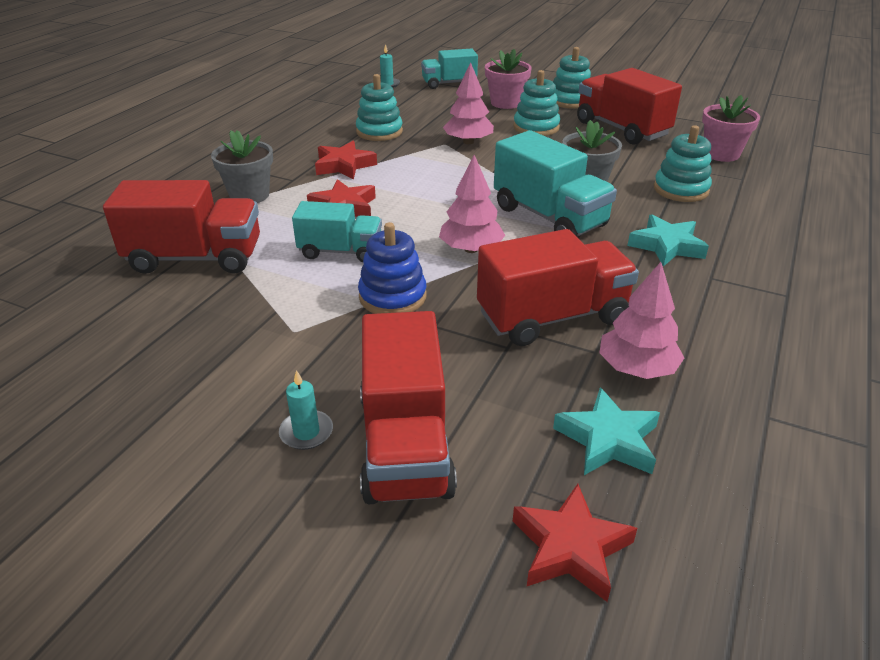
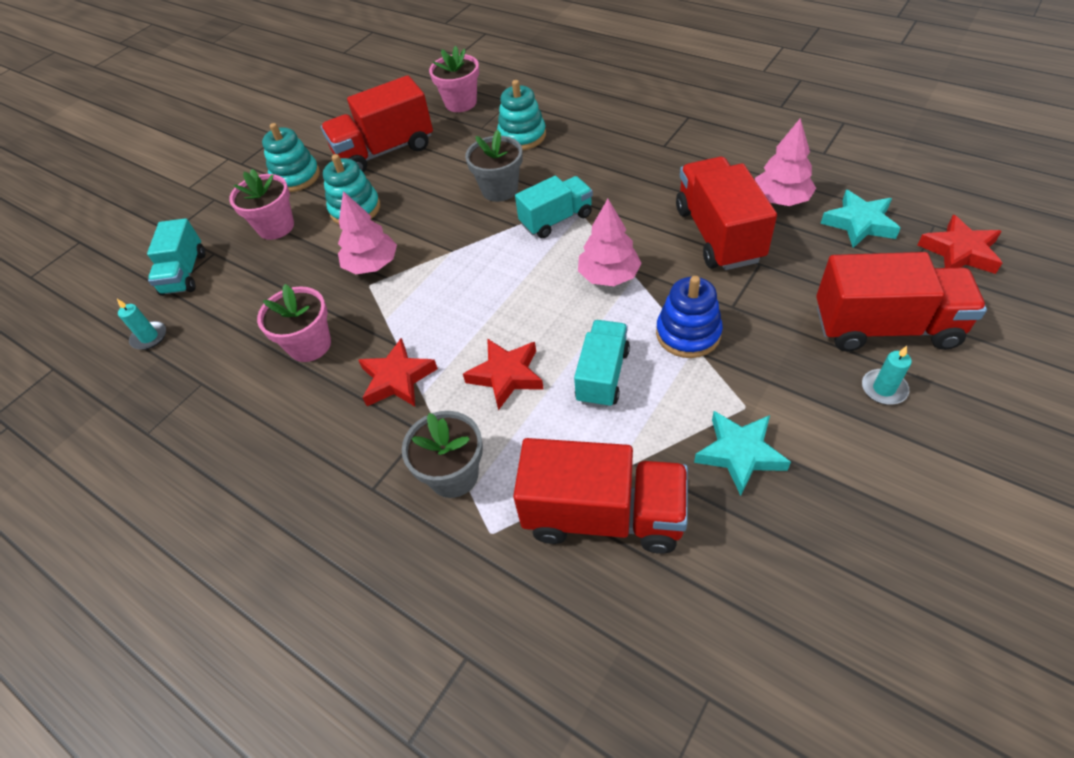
camera: 75 degrees left, 15 degrees up
(195, 258) = (603, 515): red truck -> red truck turned 90 degrees clockwise
(379, 132) = (310, 345): turquoise stacking toy -> pink flower pot
(549, 217) = (556, 219): turquoise truck -> turquoise truck, size x0.64
(666, 246) = (616, 159): turquoise star -> turquoise star (740, 454)

